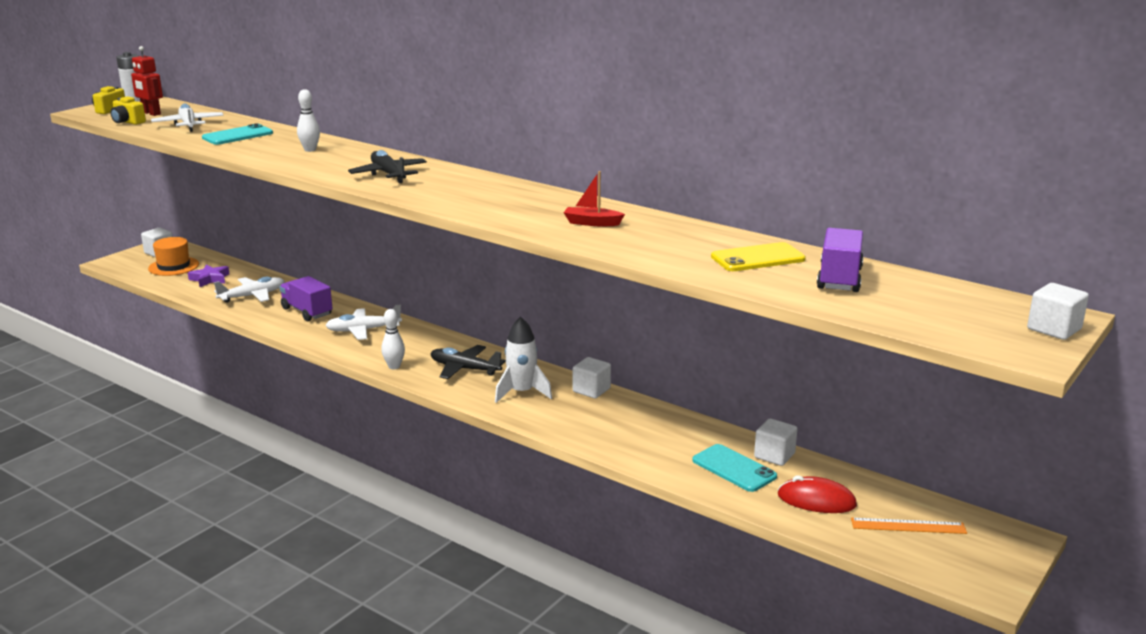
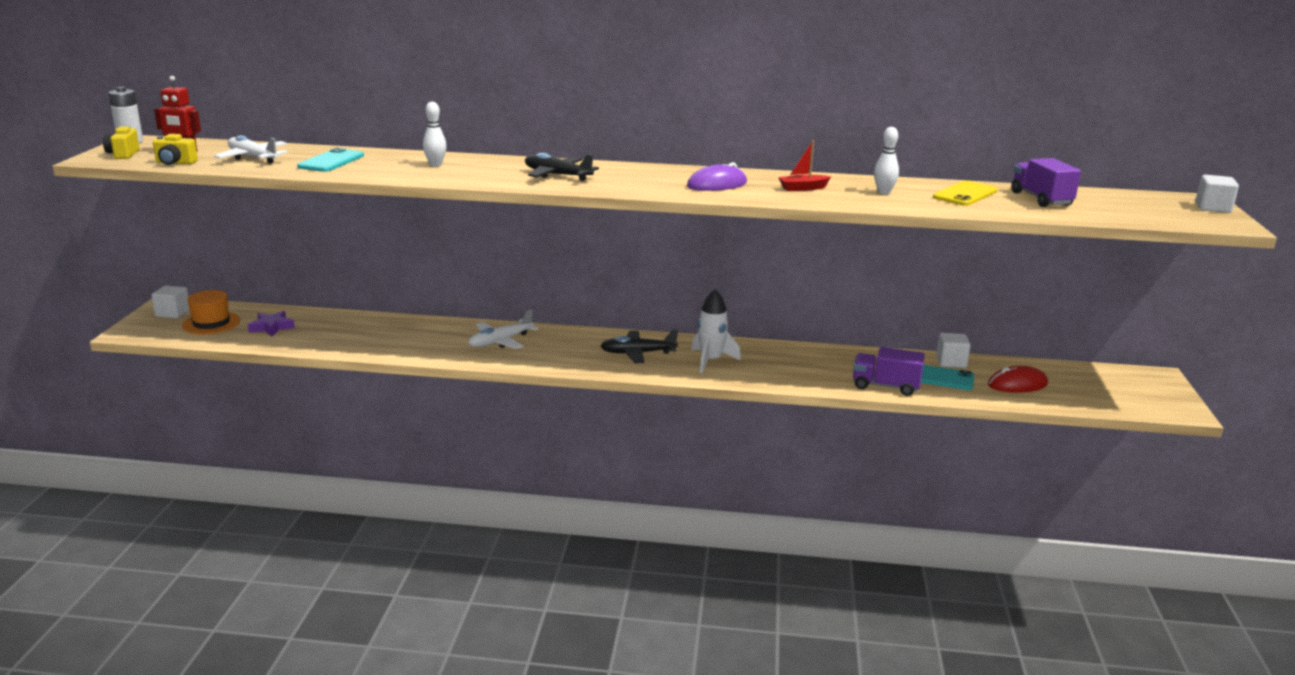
camera: 30 degrees left, 0 degrees up
(252, 296) = (343, 334): white plane -> none
(307, 311) = (421, 337): purple truck -> purple truck (885, 386)
(394, 366) = (574, 365): white bowling pin -> white bowling pin (884, 192)
(513, 206) = (717, 185): none -> purple mouse
(591, 390) = (761, 347): white cube -> none
(908, 526) = (1091, 386): orange ruler -> none

